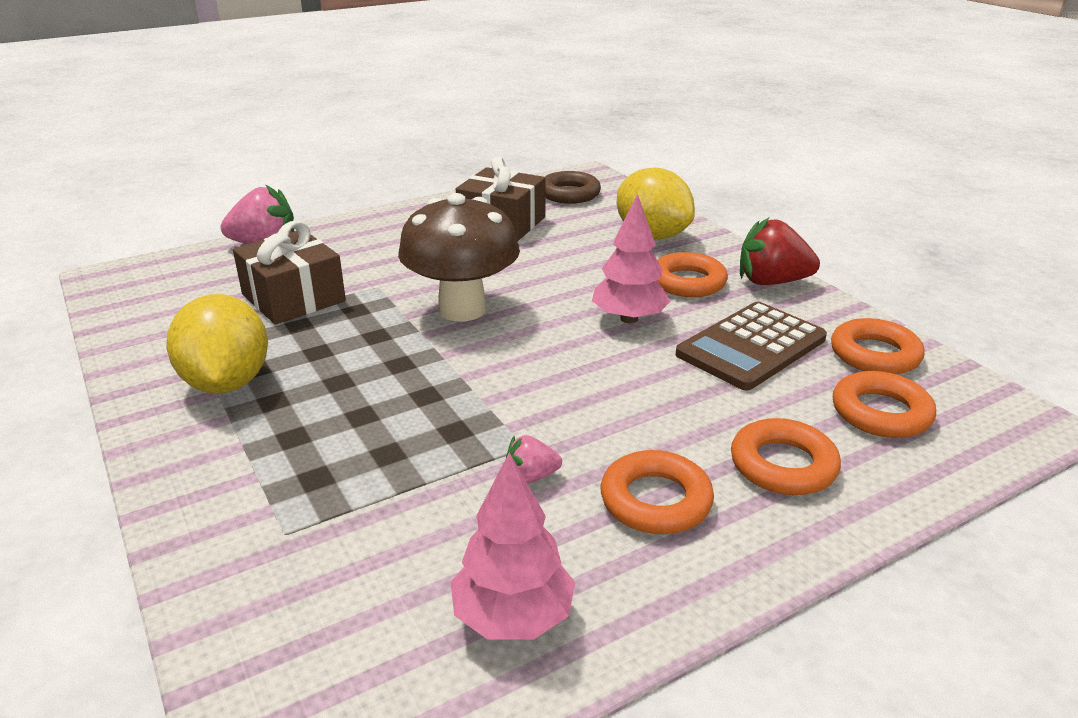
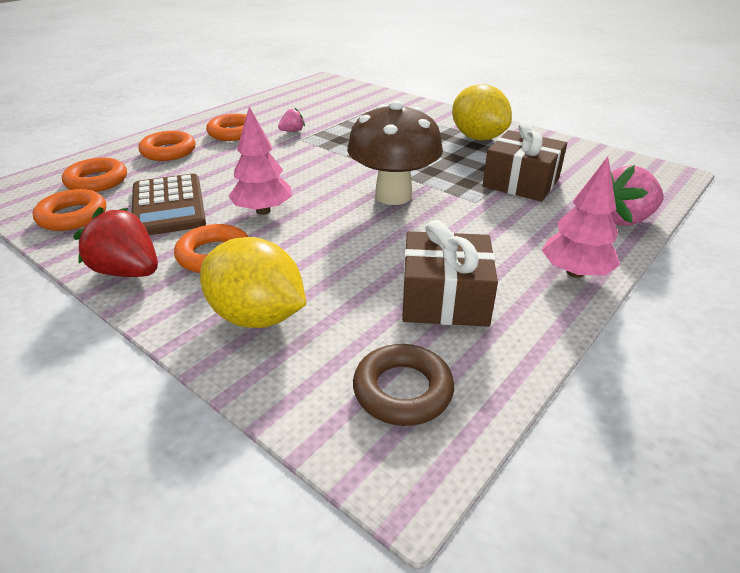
camera: 160 degrees right, 5 degrees up
(513, 617) = (280, 103): pink tree -> pink tree (574, 272)
(751, 347) = (168, 206): brown calculator -> brown calculator turned 135 degrees clockwise
(771, 282) = (128, 272): red strawberry -> red strawberry turned 135 degrees counterclockwise

